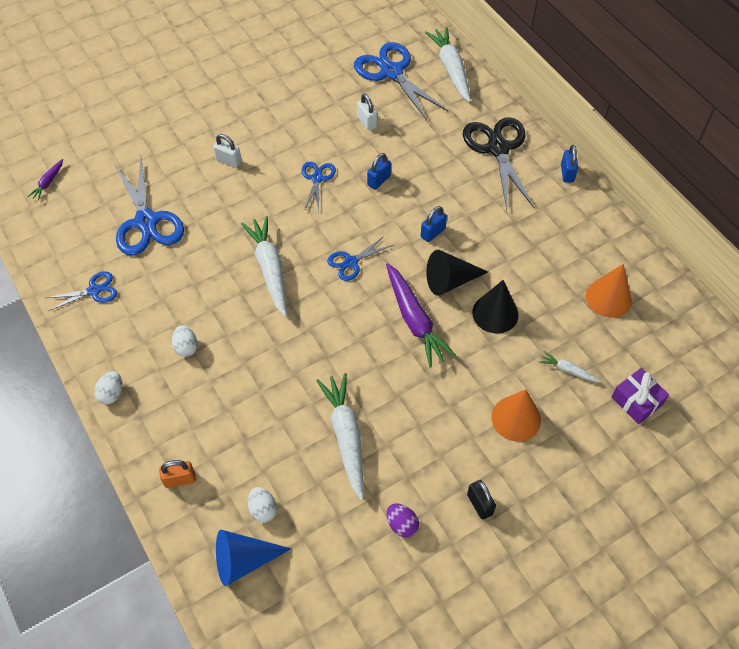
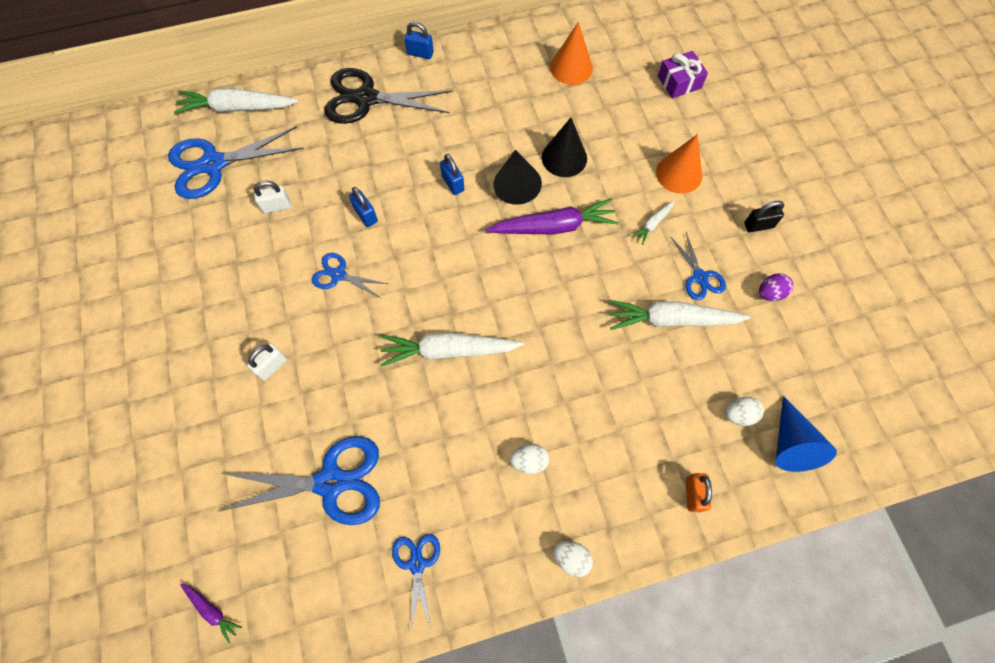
camera: 75 degrees left, 10 degrees up
(351, 262) = (465, 267): blue scissors -> blue scissors (700, 277)
(568, 370) = (638, 120): white carrot -> white carrot (652, 224)

